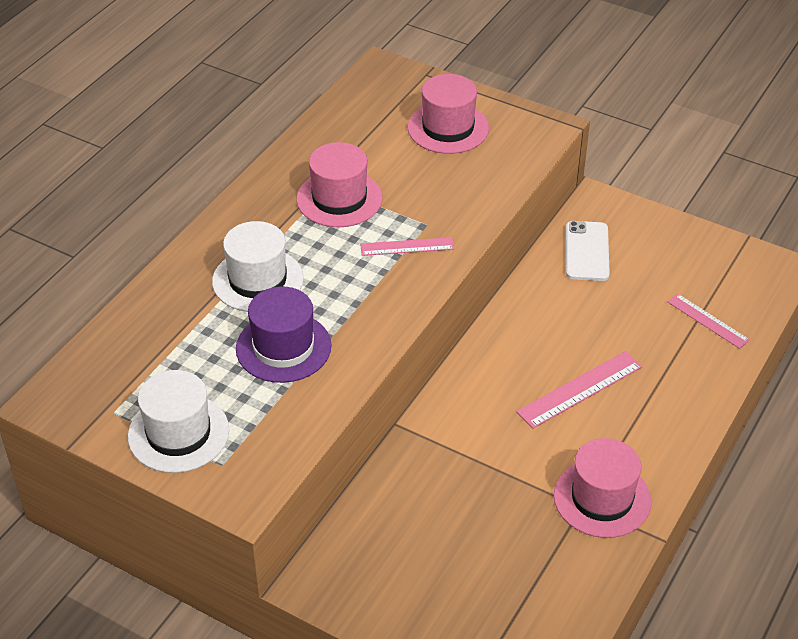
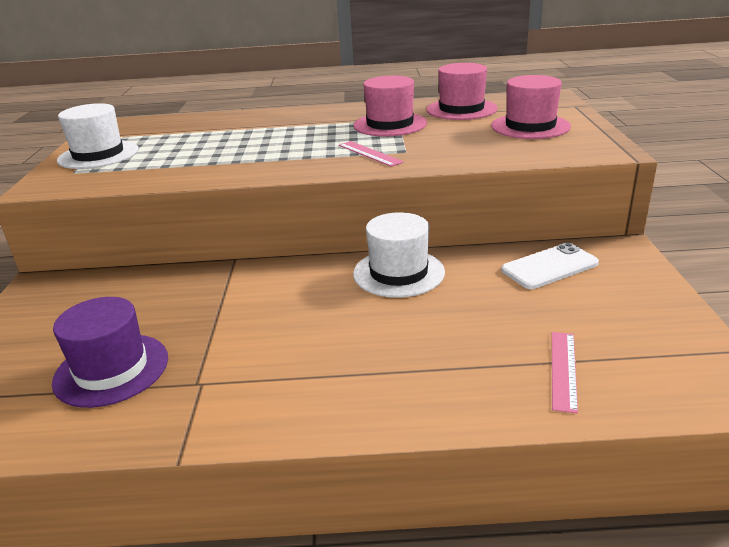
camera: 60 degrees right, 15 degrees down
(258, 280) = (272, 131): white hat -> white hat (398, 273)
(283, 347) = (210, 154): purple hat -> purple hat (111, 369)
(580, 389) = (361, 326): pink ruler -> none
(602, 498) = (217, 392): pink hat -> pink hat (461, 109)

